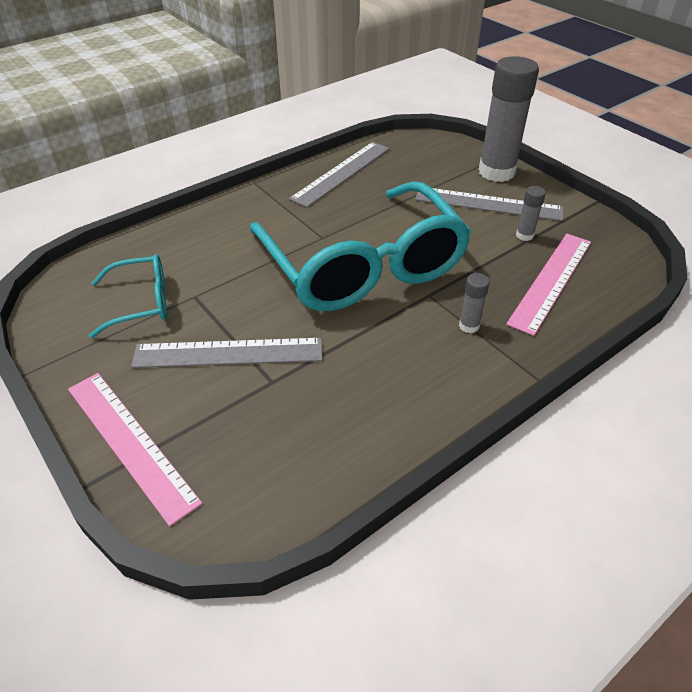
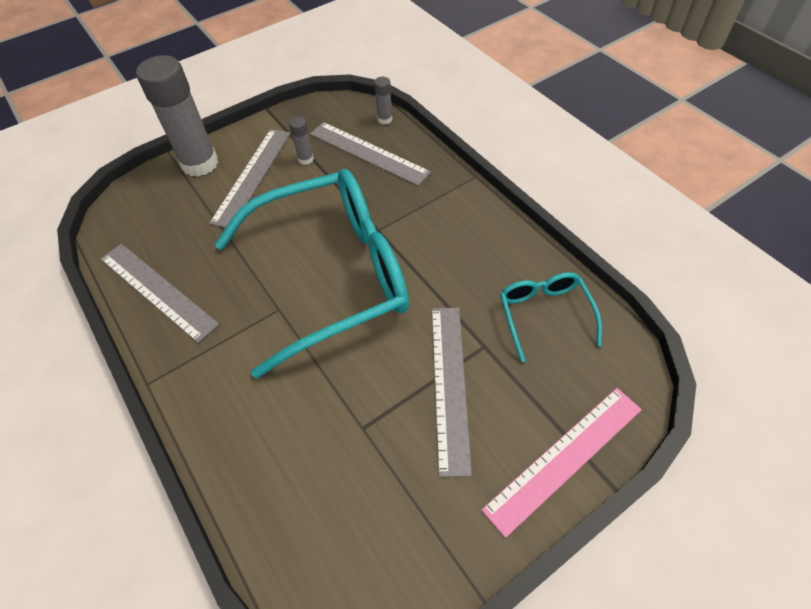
camera: 85 degrees left, 10 degrees up
(142, 302) = (369, 485): turquoise glasses -> turquoise glasses (544, 314)
(469, 326) = (418, 208): grey glue stick -> grey glue stick (384, 119)
(551, 281) = (368, 153): pink ruler -> grey ruler

